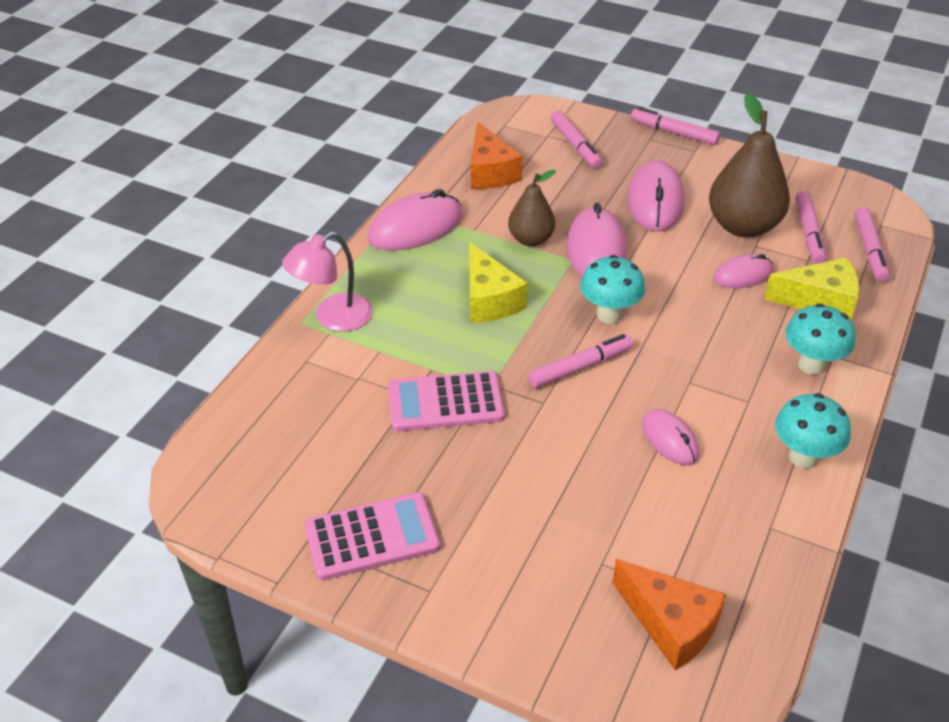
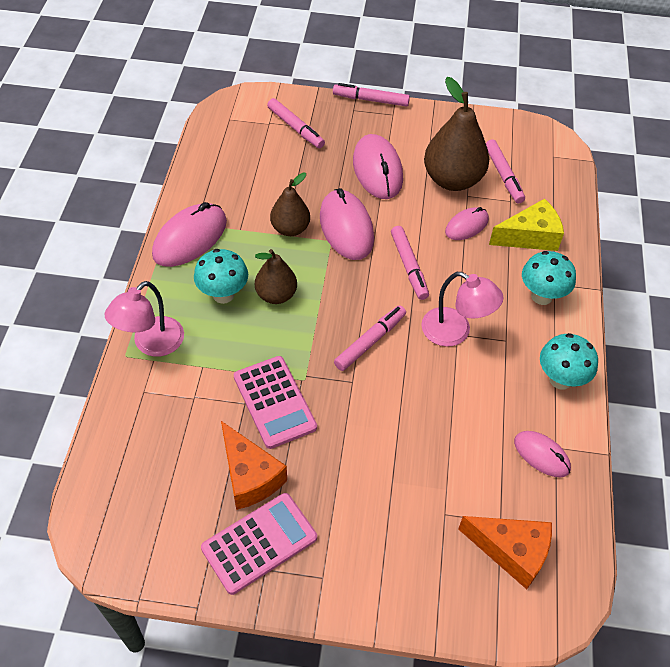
camera: 20 degrees left, 10 degrees up
(445, 402) = (274, 402): pink calculator -> pink calculator turned 90 degrees counterclockwise
(489, 299) = (276, 295): yellow cheese -> brown pear
(490, 172) = (234, 169): orange cheese -> orange cheese (249, 476)
(609, 314) = (376, 287): turquoise mushroom -> turquoise mushroom (223, 295)
(670, 440) = (459, 390): pink mouse -> pink mouse (541, 455)
(687, 379) = (455, 332): none -> pink lamp
(870, 250) = (552, 182): pink marker -> pink marker (409, 266)

